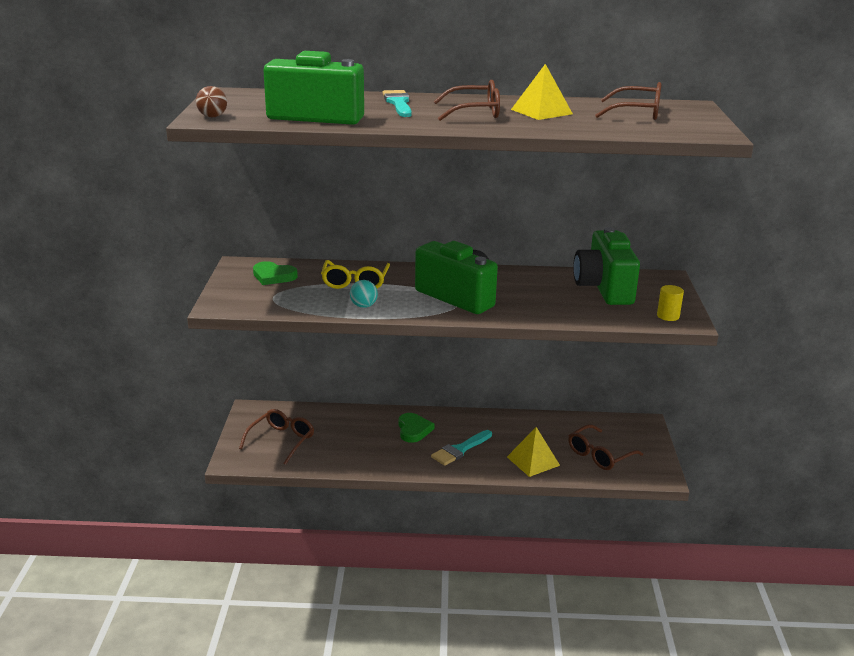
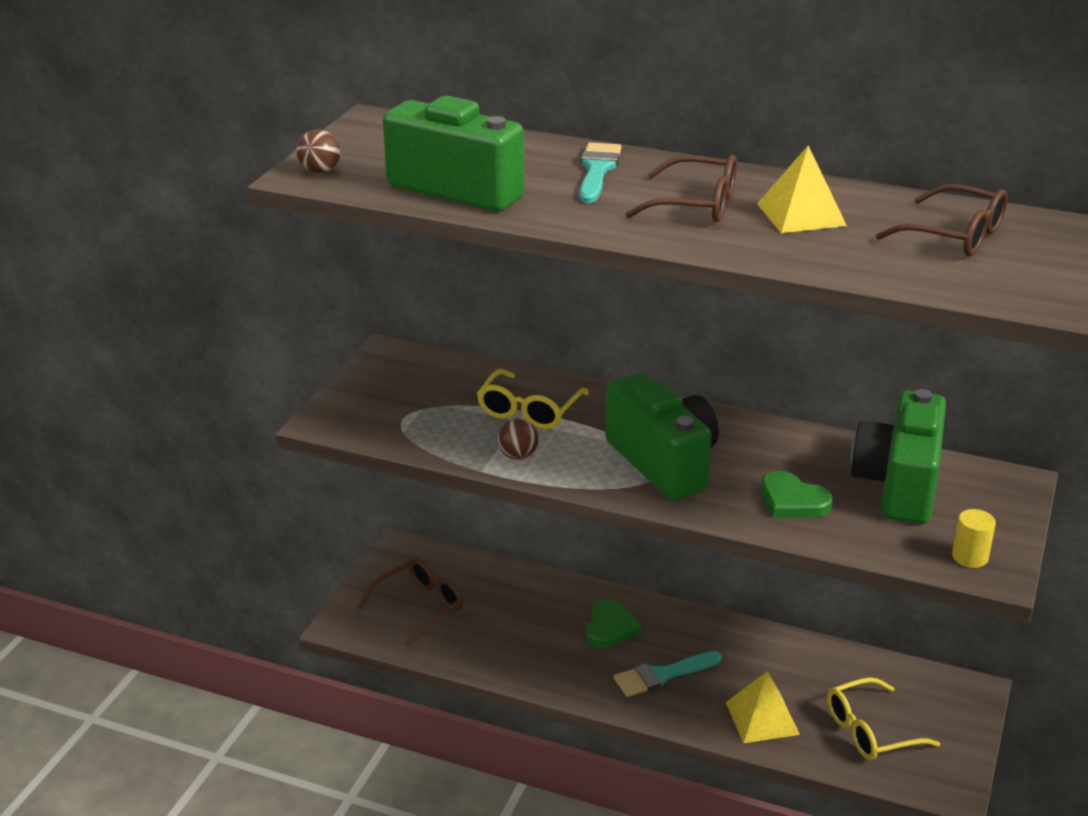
camera: 20 degrees right, 5 degrees up
(273, 276) = (422, 381): green heart -> green heart (792, 501)
(363, 306) = (518, 456): turquoise ball -> brown ball
(600, 455) = (871, 730): brown glasses -> yellow glasses

